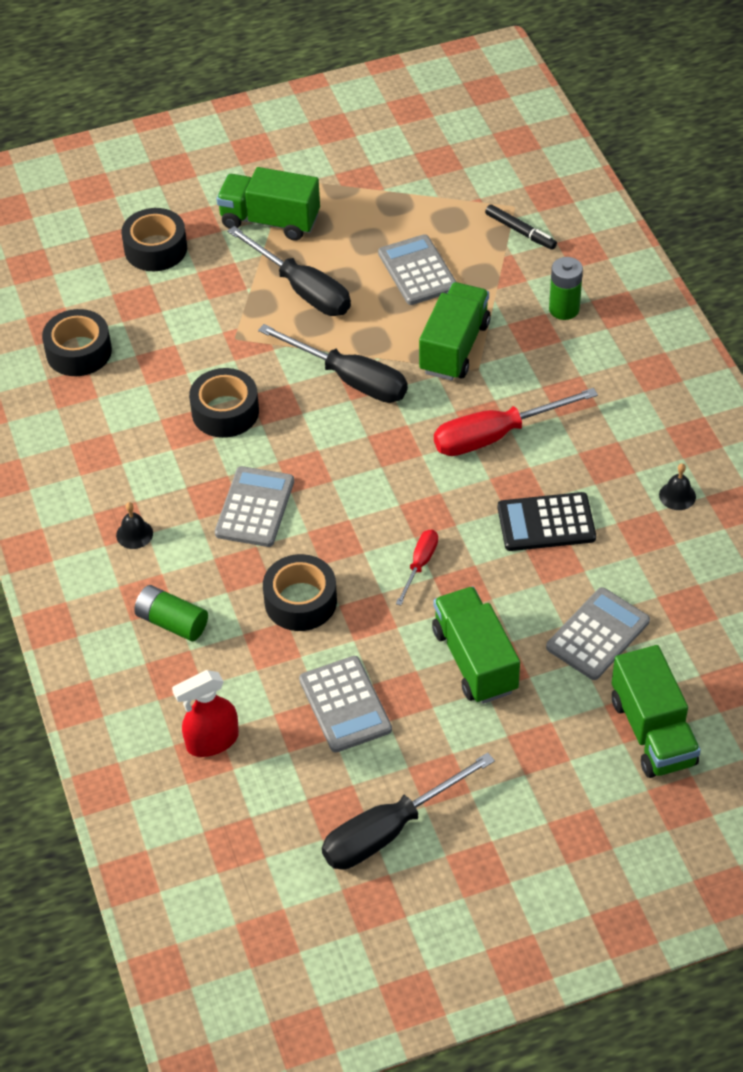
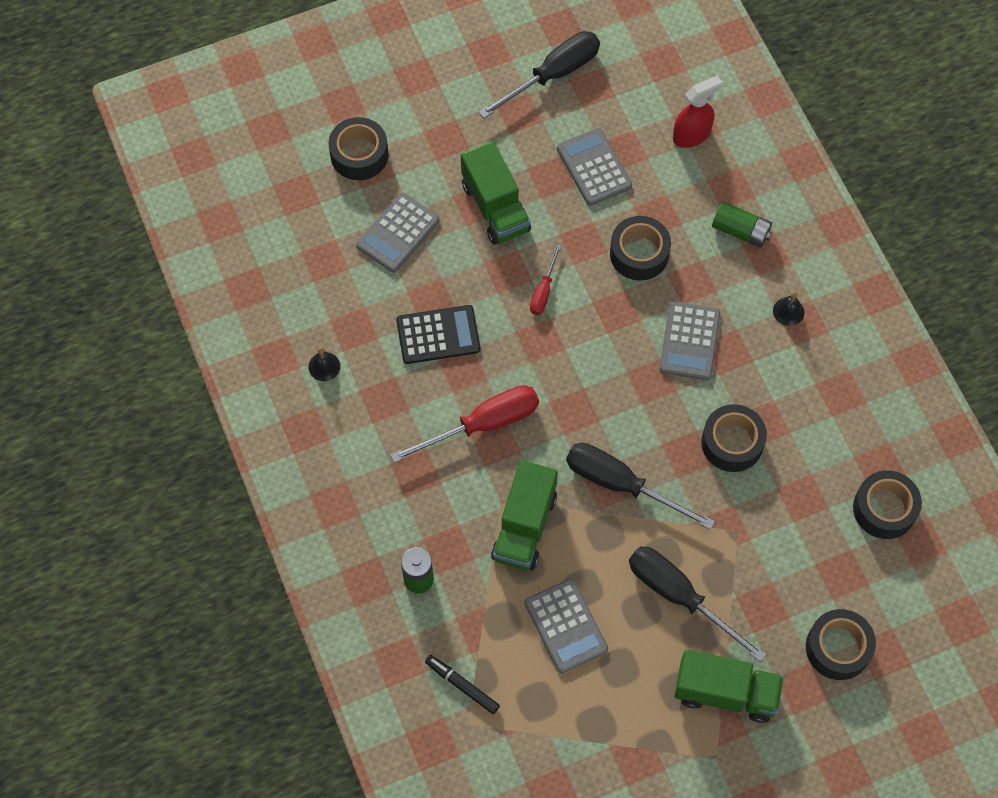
camera: 175 degrees right, 15 degrees up
(652, 732) = (359, 155): green truck -> black tape

